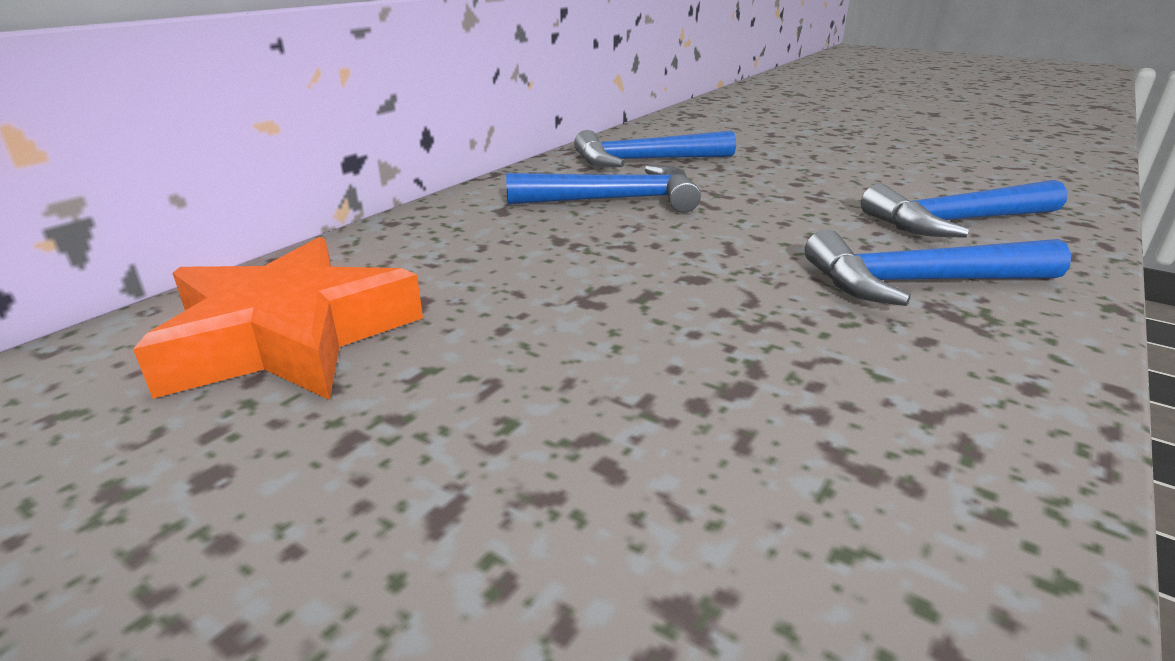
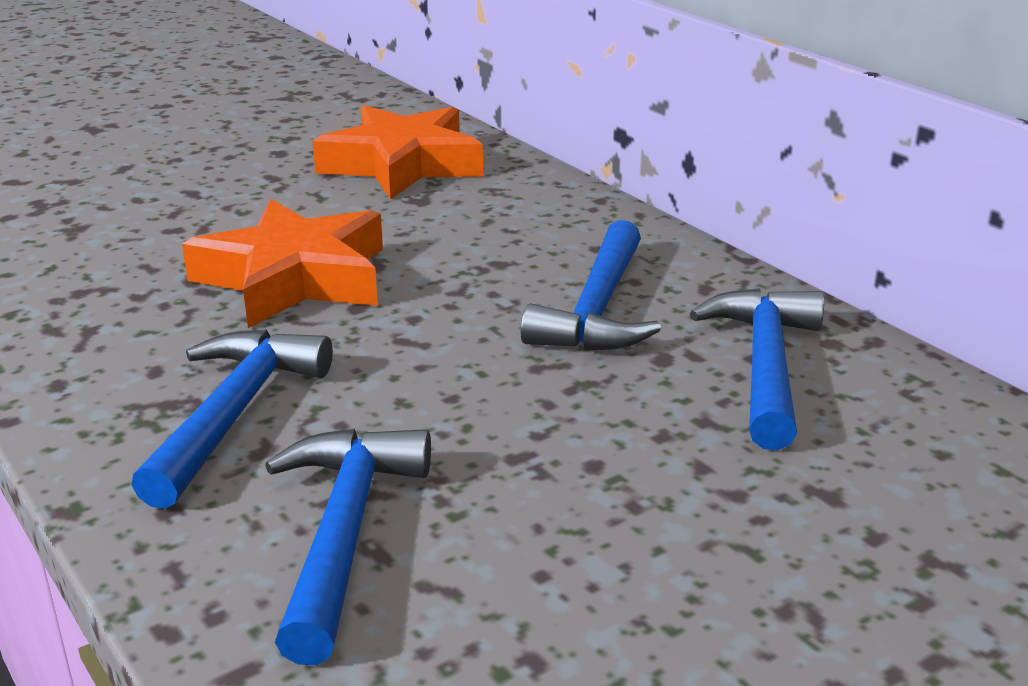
camera: 110 degrees right, 0 degrees up
(675, 321) = (294, 278): none -> orange star

